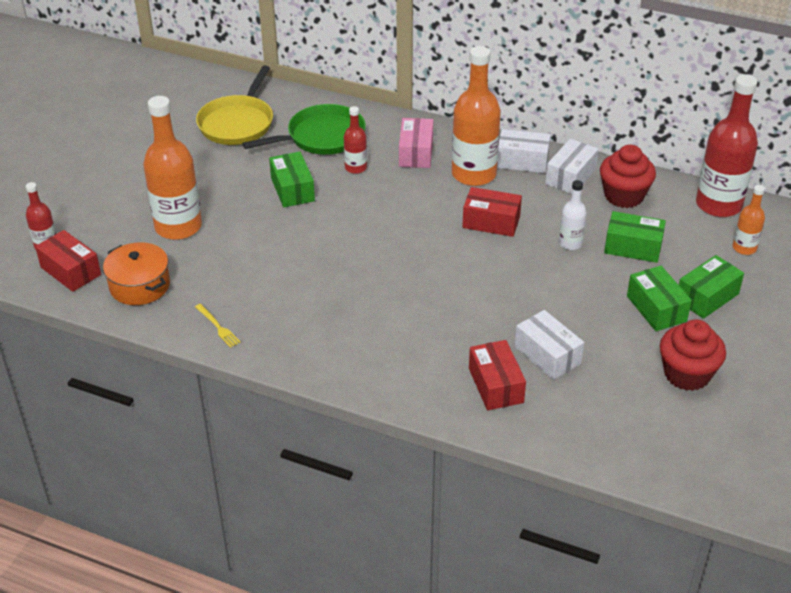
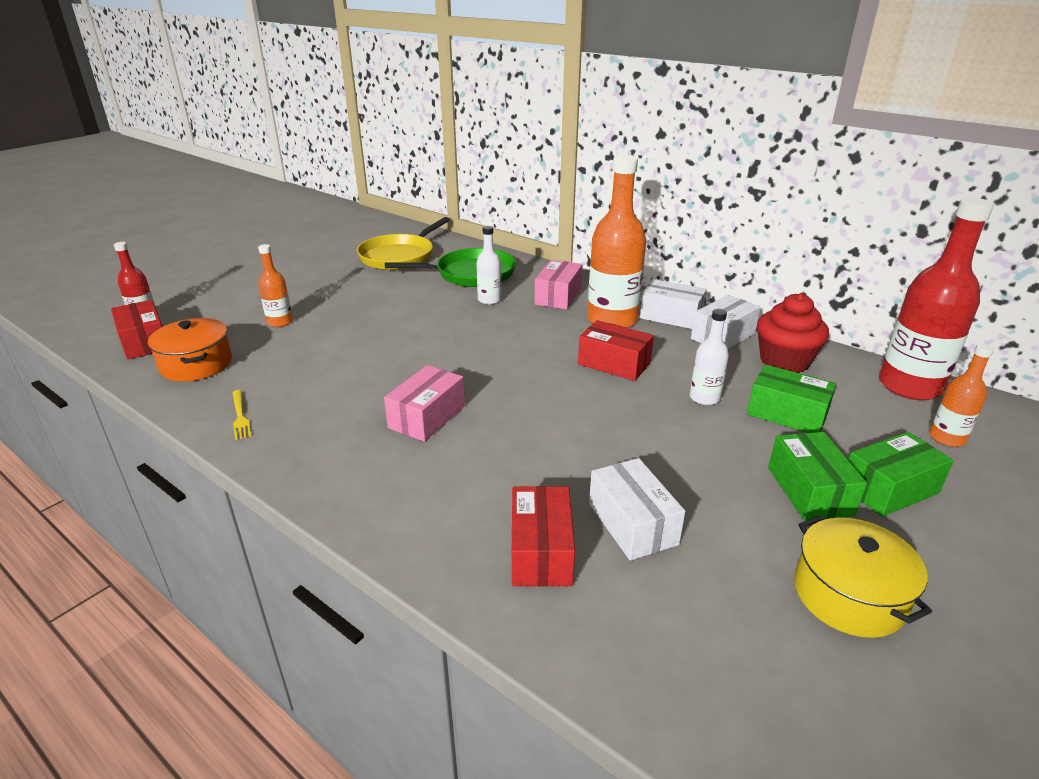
camera: 15 degrees right, 10 degrees down
(178, 227) = (280, 322): orange bottle -> orange bottle, size x0.50
(292, 189) = (414, 308): green box -> none
(355, 168) = (489, 300): red bottle -> white bottle
(366, 300) = (427, 417): none -> pink box
(687, 374) = (848, 595): red cupcake -> yellow pot

